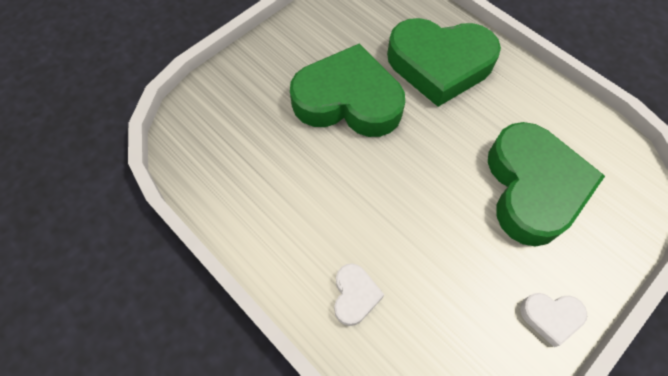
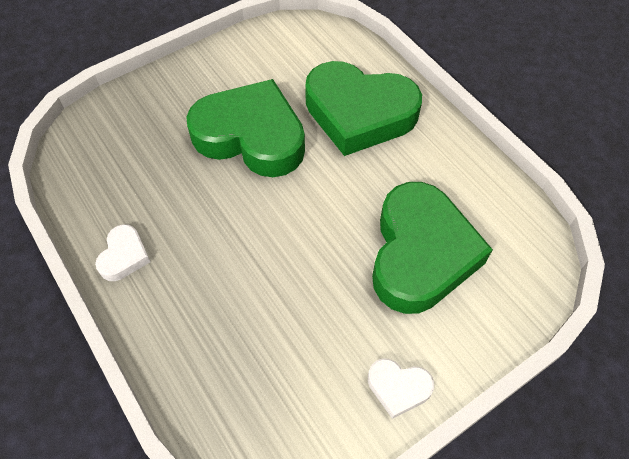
camera: 10 degrees right, 5 degrees down
(354, 295) = (198, 331): white heart -> white heart (124, 256)

